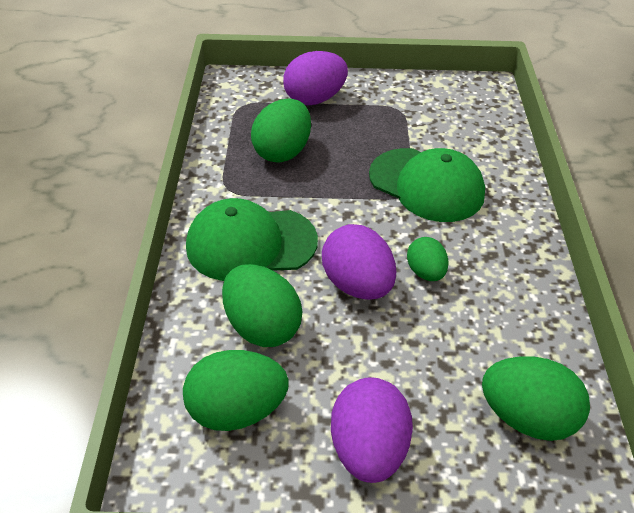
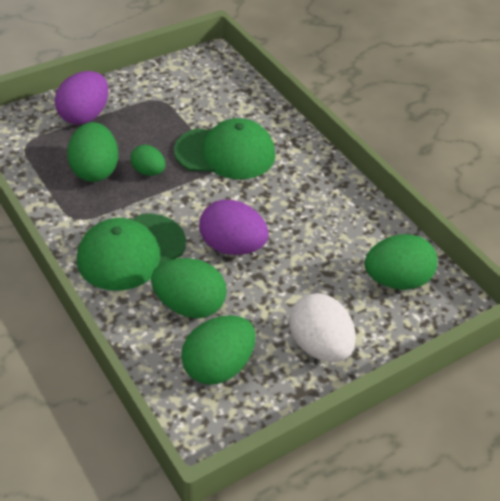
camera: 35 degrees left, 0 degrees up
(368, 448) = (319, 346): purple egg -> white egg
(425, 272) = (271, 217): green egg -> green egg (148, 172)

